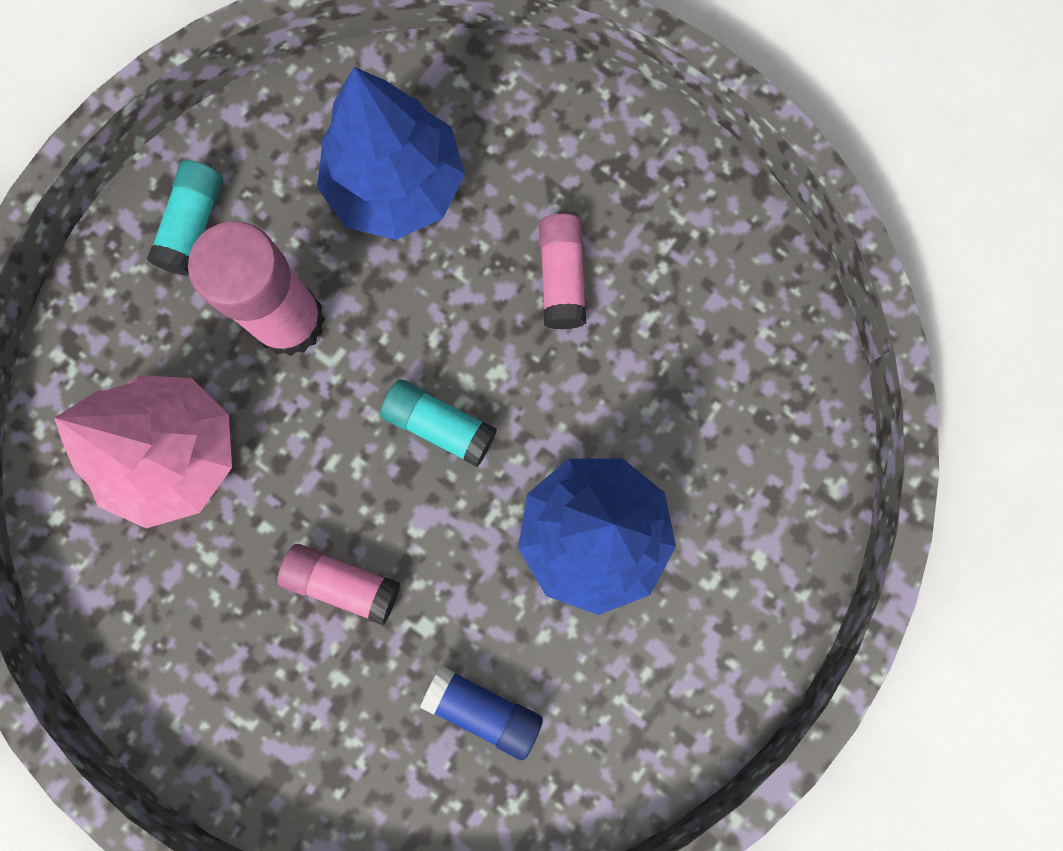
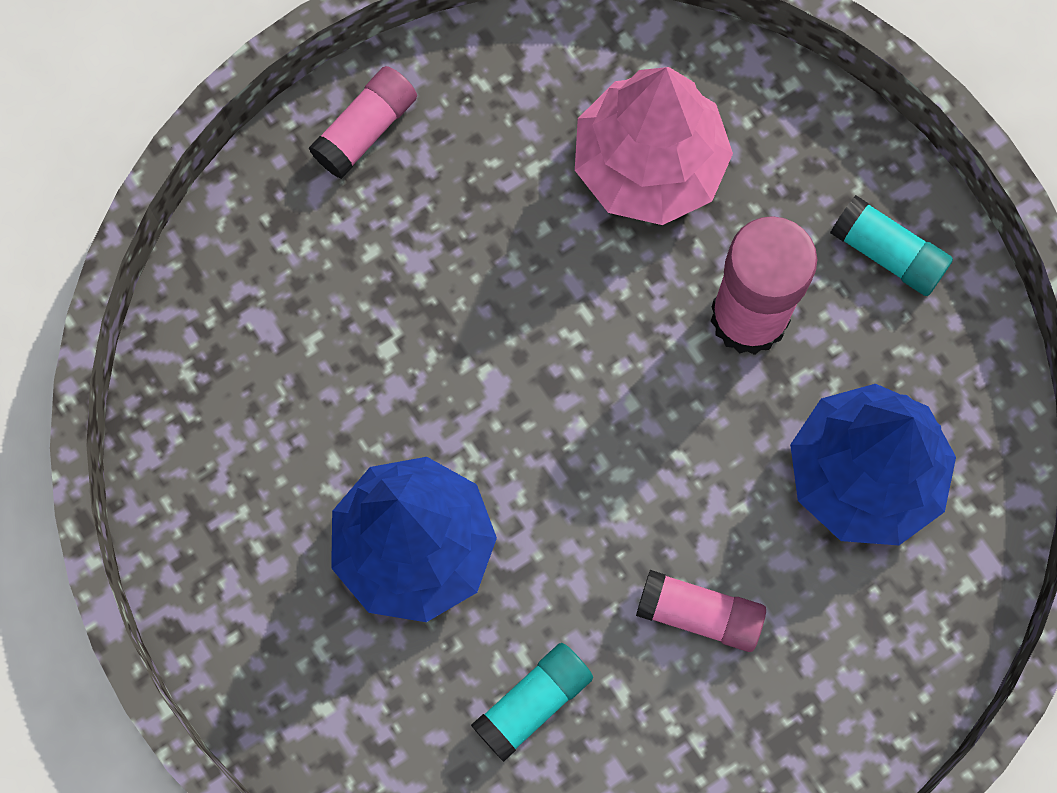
camera: 110 degrees right, 5 degrees down
(343, 583) = (460, 285): pink glue stick -> pink glue stick (365, 130)
(440, 425) = (584, 431): turquoise glue stick -> turquoise glue stick (533, 703)
(483, 709) = (287, 377): blue glue stick -> none

